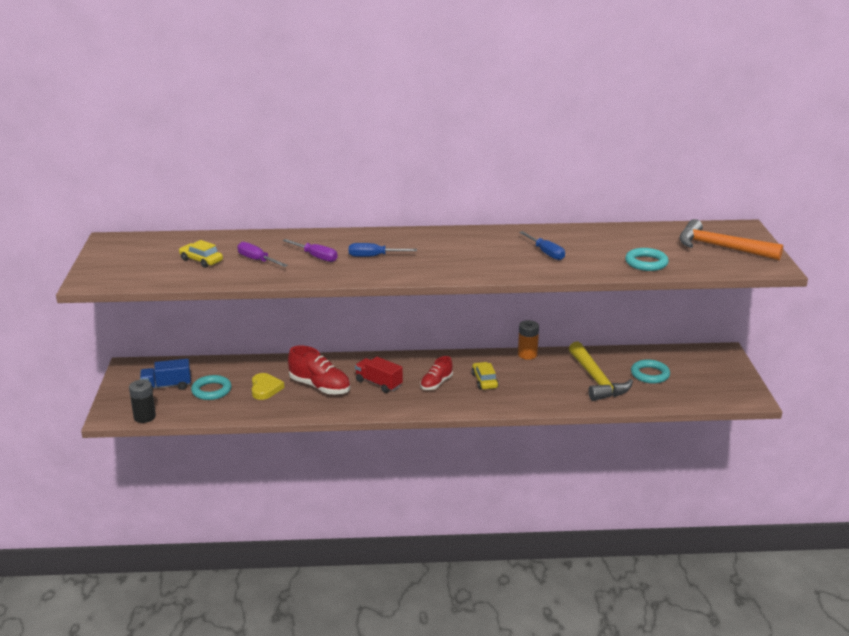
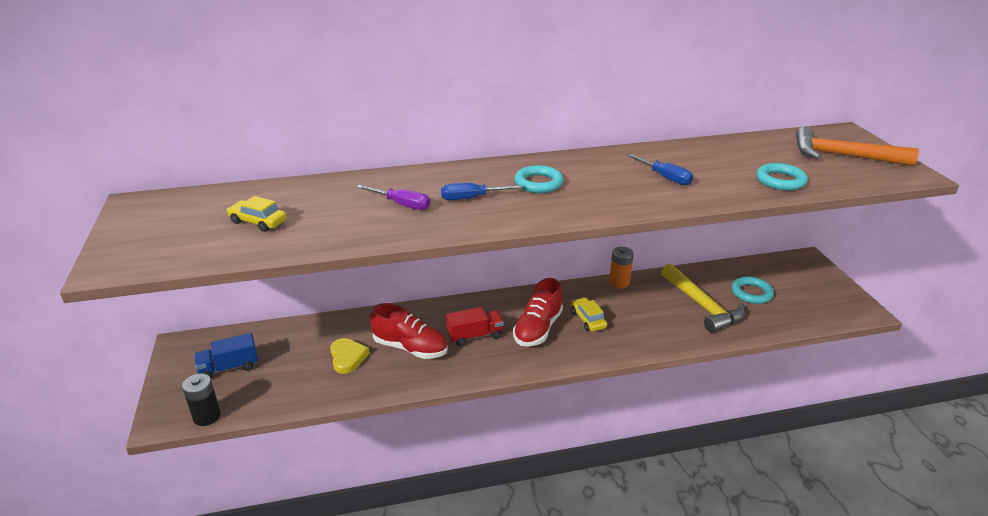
camera: 10 degrees left, 5 degrees up
(211, 390) = (284, 367): turquoise ring -> turquoise ring (538, 183)
(257, 260) = (330, 215): purple screwdriver -> none
(378, 383) = (475, 336): red truck -> red truck turned 135 degrees clockwise
(436, 383) = (538, 329): red shoe -> red shoe, size x1.60

